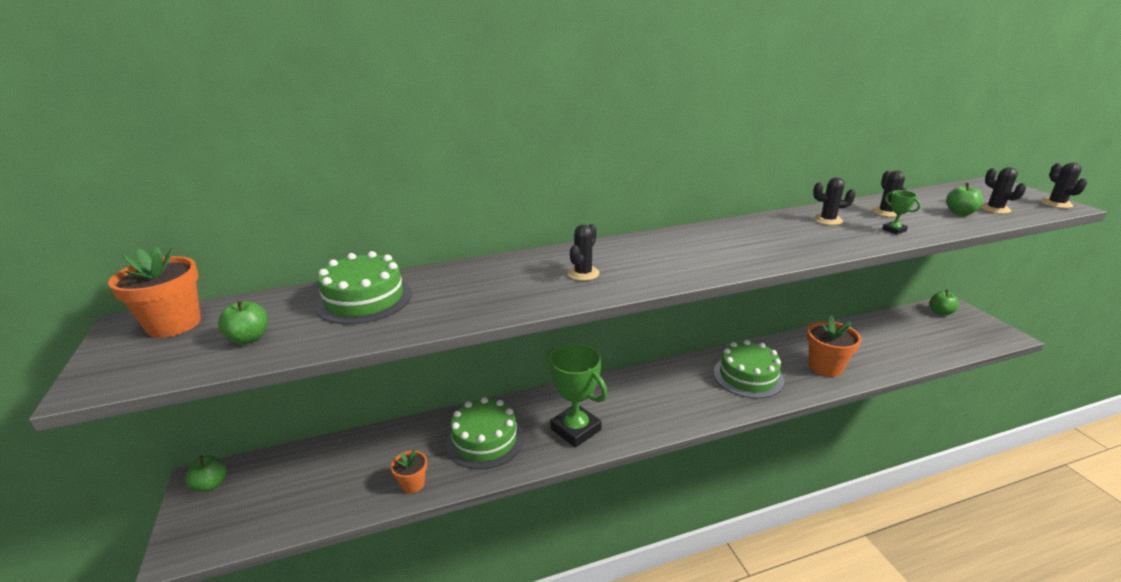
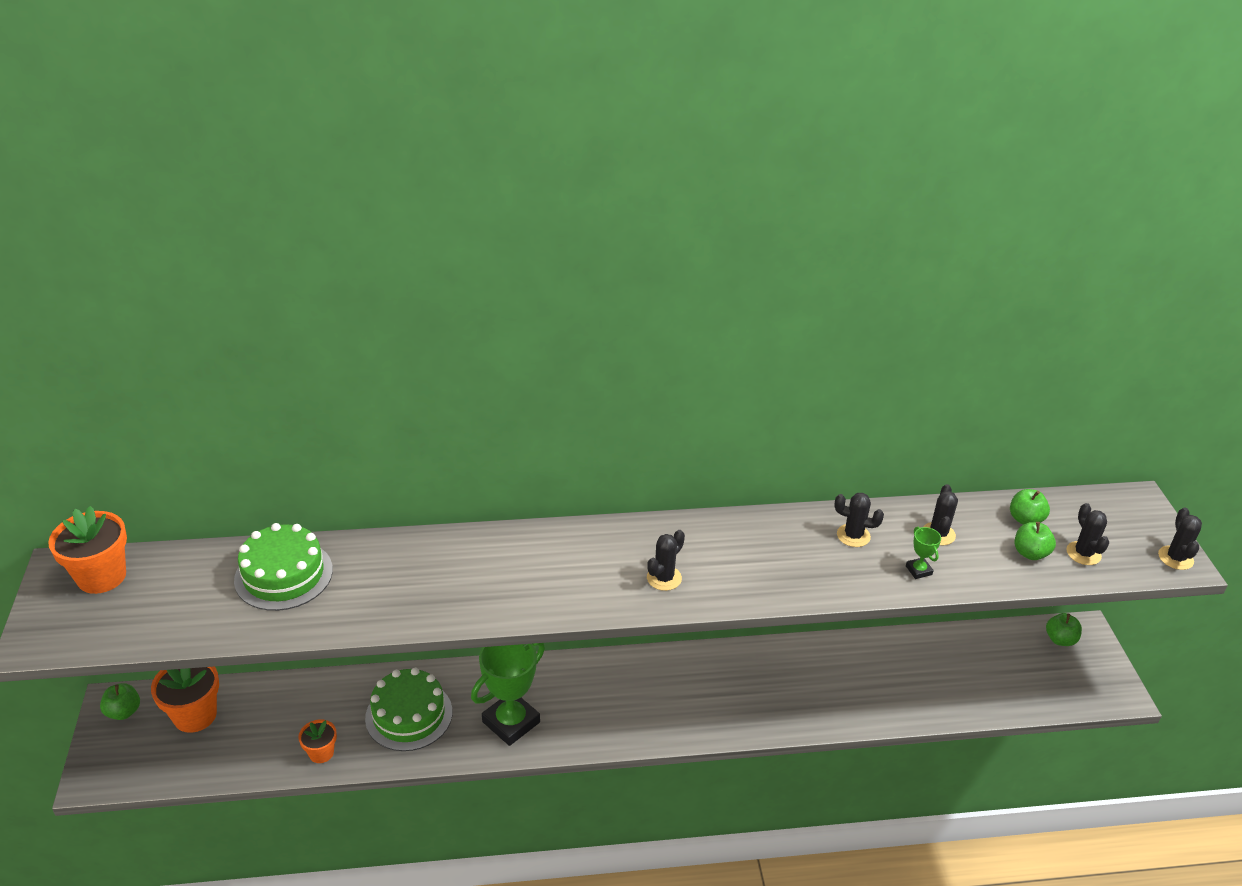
camera: 10 degrees right, 10 degrees up
(249, 338) = (168, 610): green apple -> green apple (1025, 519)
(575, 429) = (511, 722): green trophy -> green trophy turned 75 degrees clockwise
(583, 273) = (518, 577): black cactus -> black cactus (664, 578)
(748, 376) = (743, 690): green cake -> none
(825, 367) = (847, 695): orange flower pot -> orange flower pot (195, 715)

